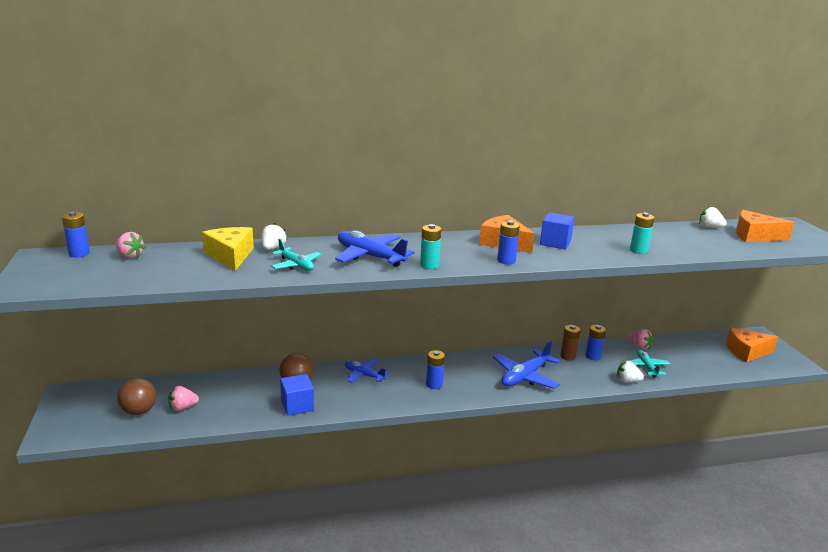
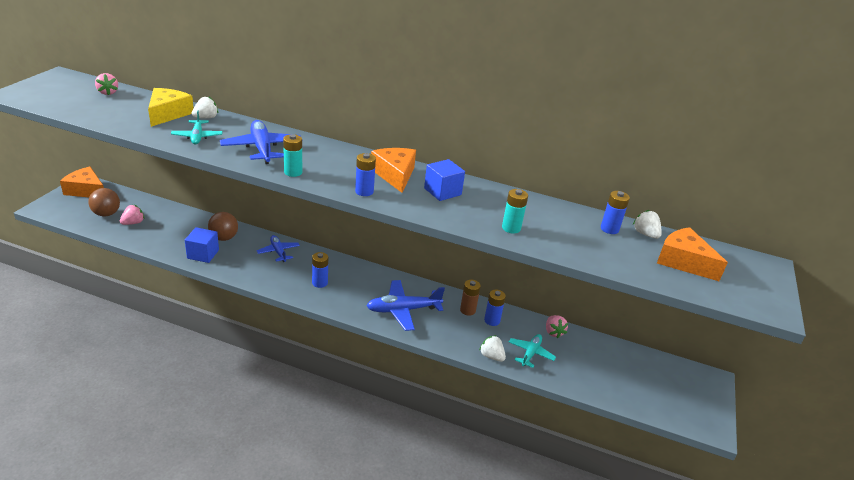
camera: 30 degrees right, 10 degrees up
(79, 253) = (83, 81): blue battery -> blue battery (609, 229)
(183, 407) = (133, 223): pink strawberry -> pink strawberry turned 120 degrees clockwise
(746, 352) = (667, 388): orange cheese -> orange cheese (86, 190)

